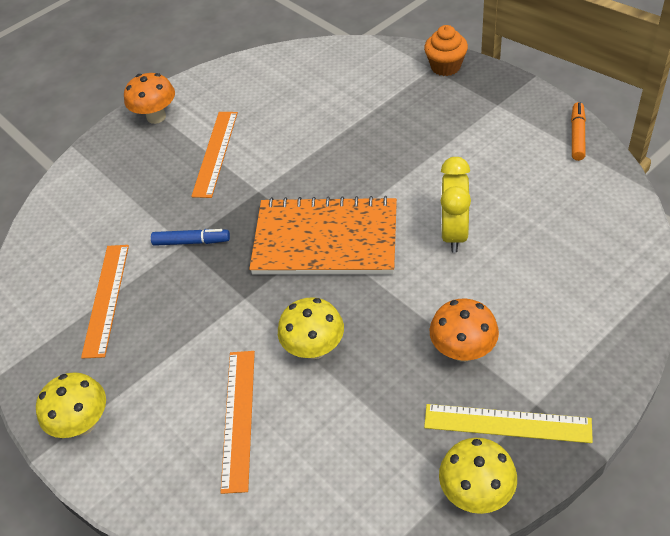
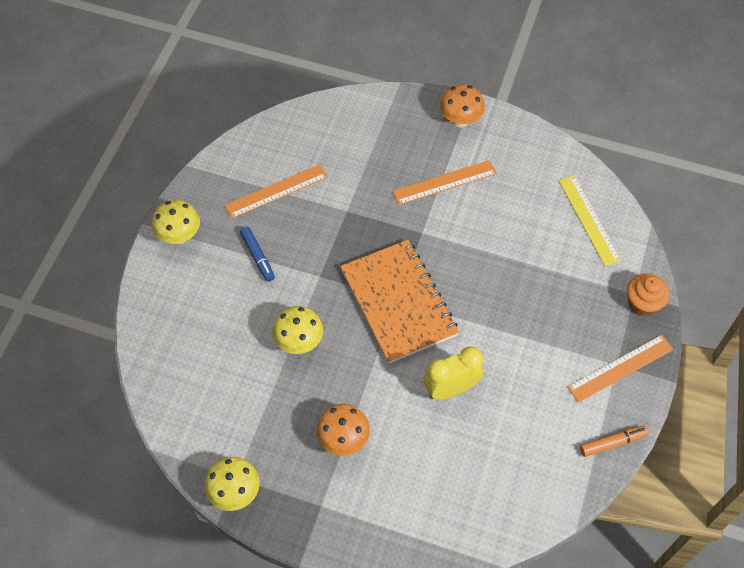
camera: 55 degrees right, 10 degrees up
(191, 242) = (351, 215): blue marker -> blue marker (257, 256)
(238, 418) = (224, 323): orange ruler -> orange ruler (620, 368)
(507, 423) = (296, 492): yellow ruler -> yellow ruler (589, 219)

